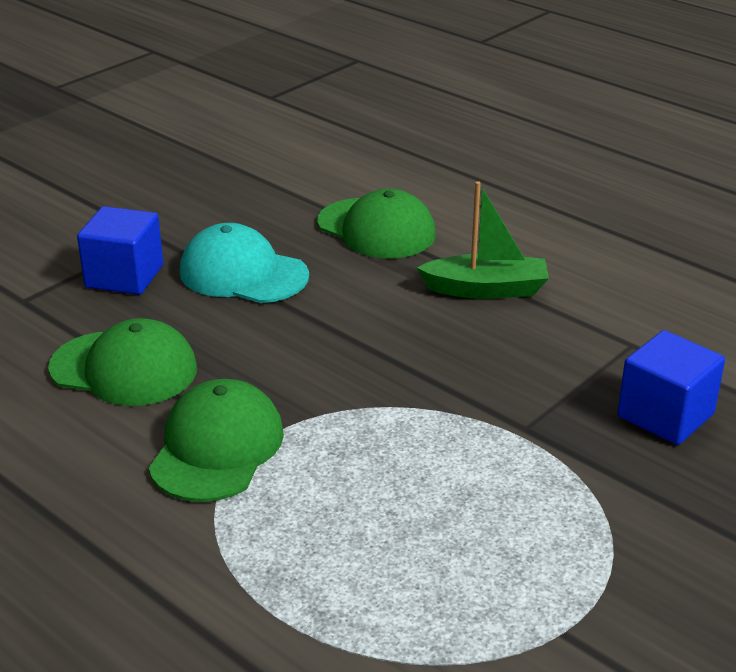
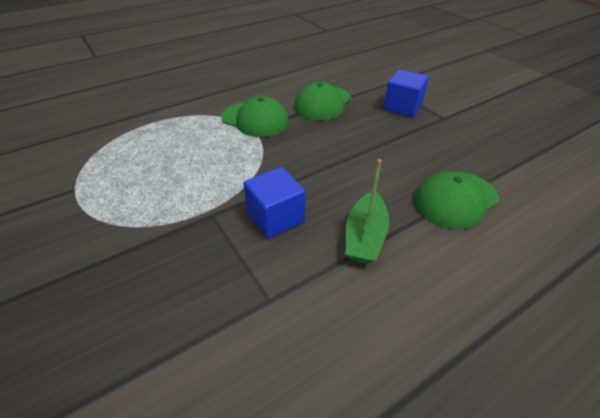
camera: 105 degrees right, 10 degrees up
(243, 274) = (400, 141): turquoise cap -> none
(665, 415) = (182, 287): blue cube -> blue cube (275, 218)

